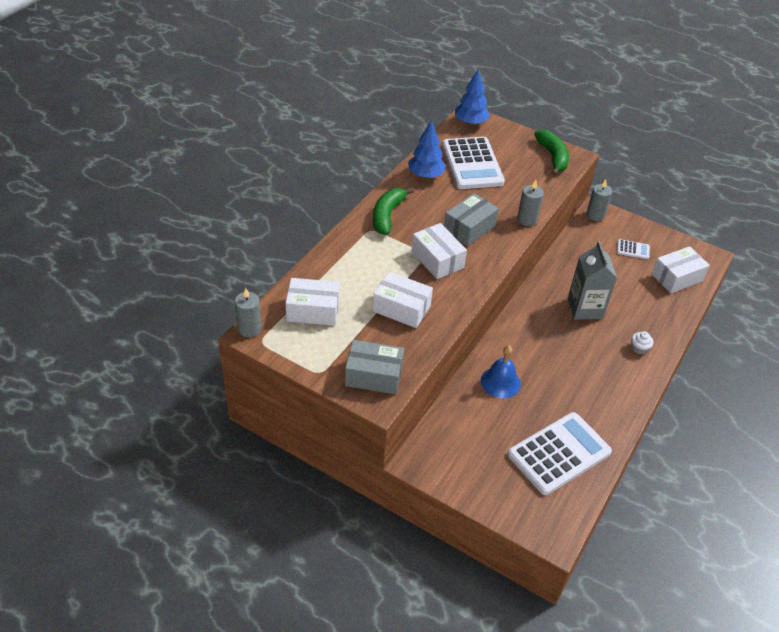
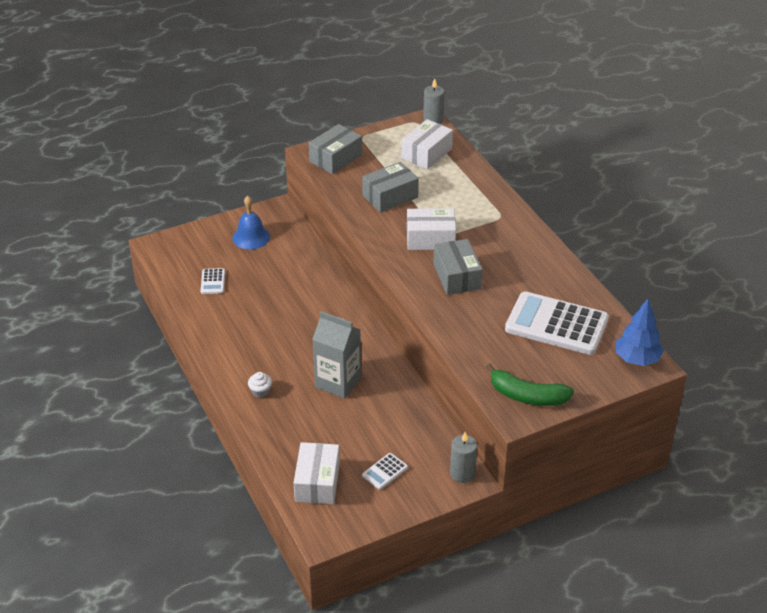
camera: 125 degrees right, 5 degrees down
(387, 215) = (513, 233): green banana -> none
(401, 308) = (390, 196): white box -> grey box
(425, 175) = (559, 283): blue tree -> none
(500, 382) = (306, 284): blue bell -> blue bell (251, 237)
(527, 219) = (439, 321): grey candle -> none
(559, 453) = (213, 281): white calculator -> white calculator, size x0.43

